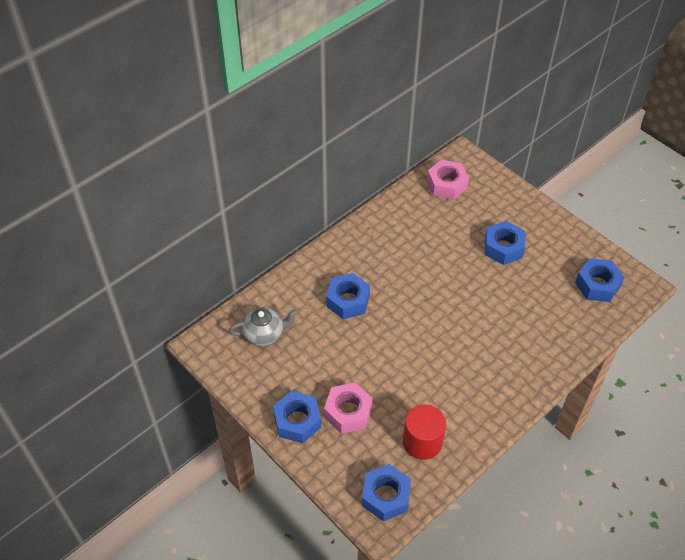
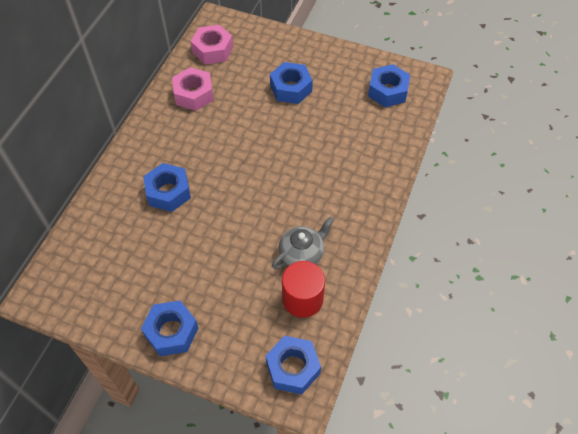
camera: 25 degrees left, 5 degrees up
(264, 333) = (98, 257): grey teapot -> grey teapot (302, 254)
(348, 412) = (218, 301): pink nut -> pink nut (194, 94)

